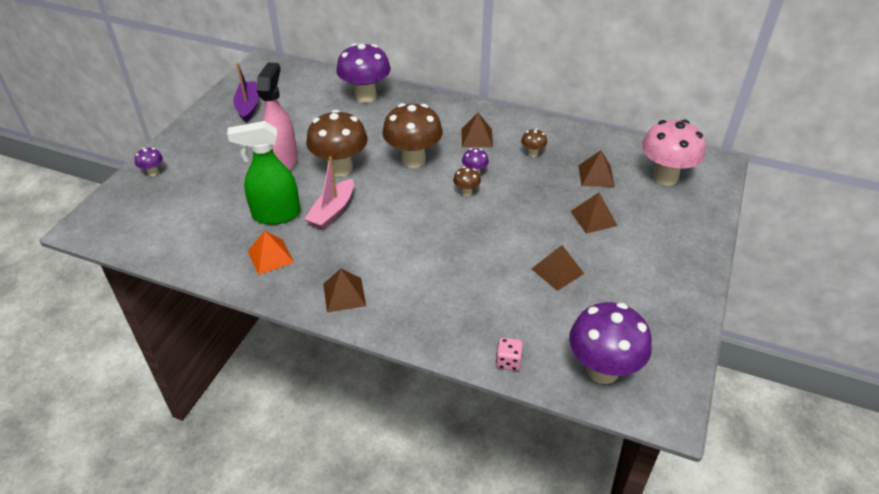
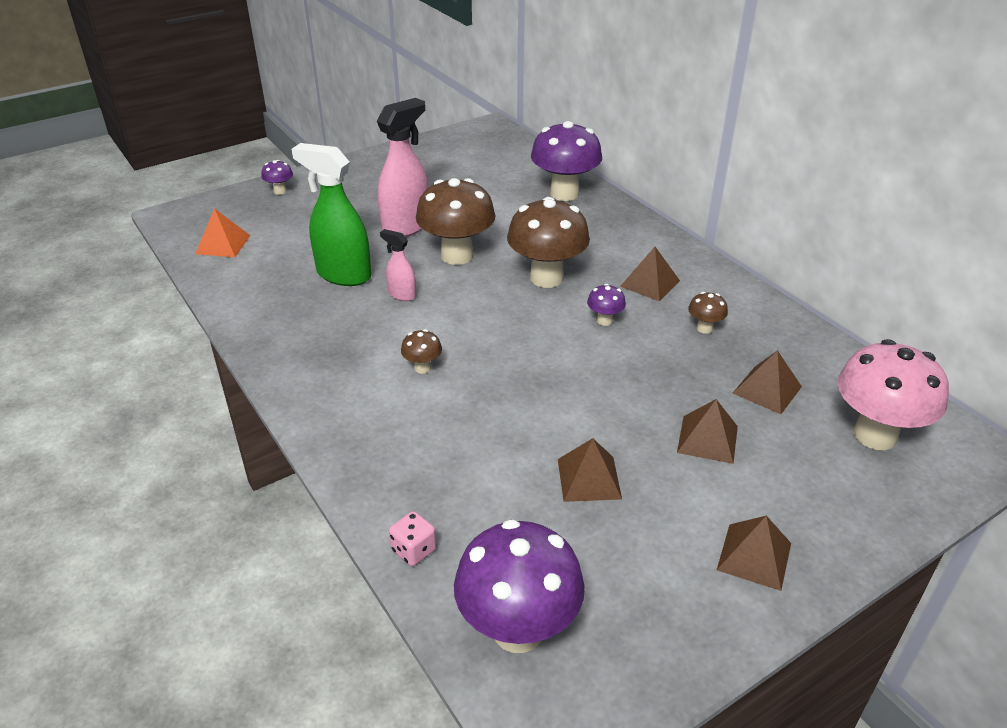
camera: 35 degrees right, 5 degrees down
(248, 106) = (431, 162): purple boat -> none
(270, 256) = (294, 312): orange pyramid -> orange pyramid (223, 244)
(332, 211) = (402, 295): pink boat -> pink spray bottle
(344, 294) = (321, 383): brown pyramid -> brown pyramid (754, 556)
(466, 192) = (571, 337): brown mushroom -> brown mushroom (422, 368)

